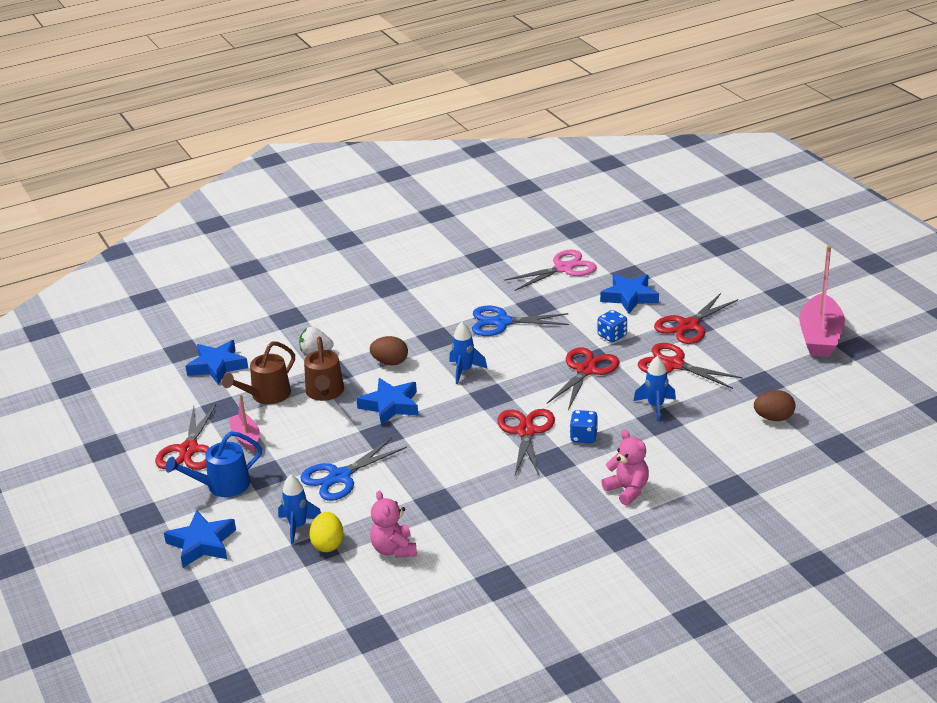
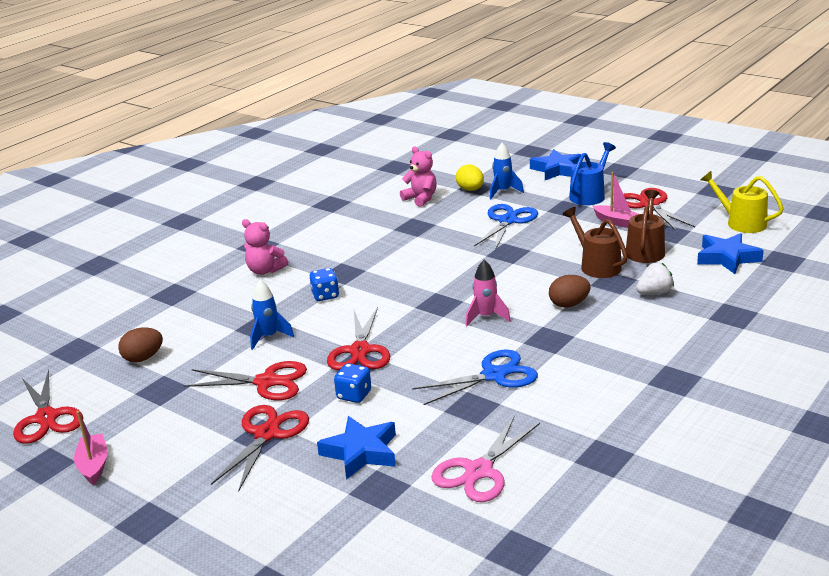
camera: 155 degrees right, 5 degrees down
(149, 399) = (741, 223): none -> yellow watering can
(390, 406) = (524, 272): blue star -> none
(464, 371) = (486, 317): blue rocket -> pink rocket
(526, 432) = (381, 286): red scissors -> red scissors (46, 418)
(820, 337) = (93, 465): pink boat -> pink boat, size x0.55

